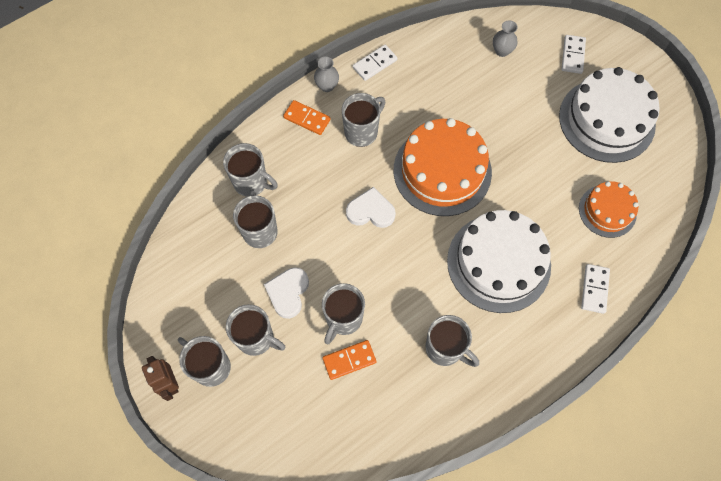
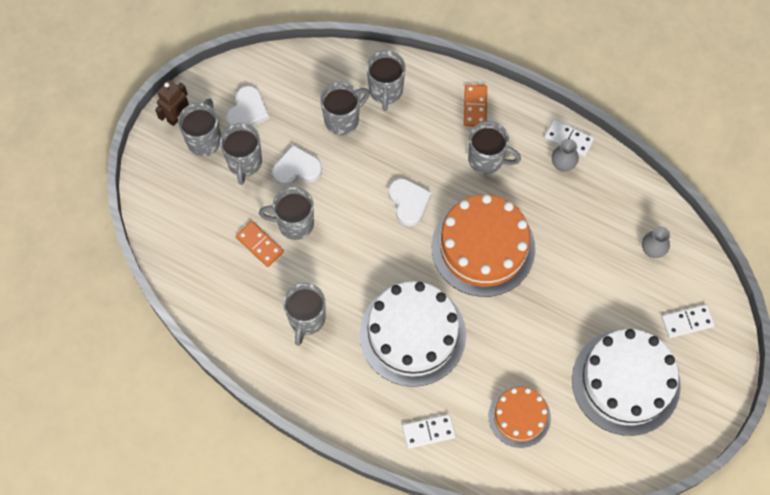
camera: 65 degrees right, 0 degrees up
(203, 312) = (247, 111): none -> white heart
(327, 86) = (520, 108): grey vase -> grey vase (562, 164)

